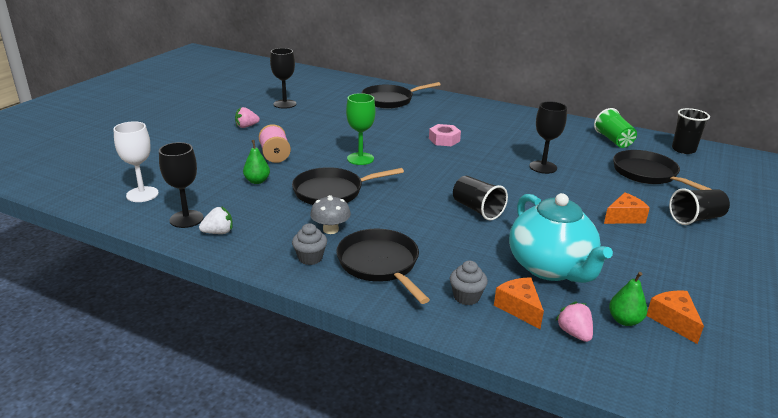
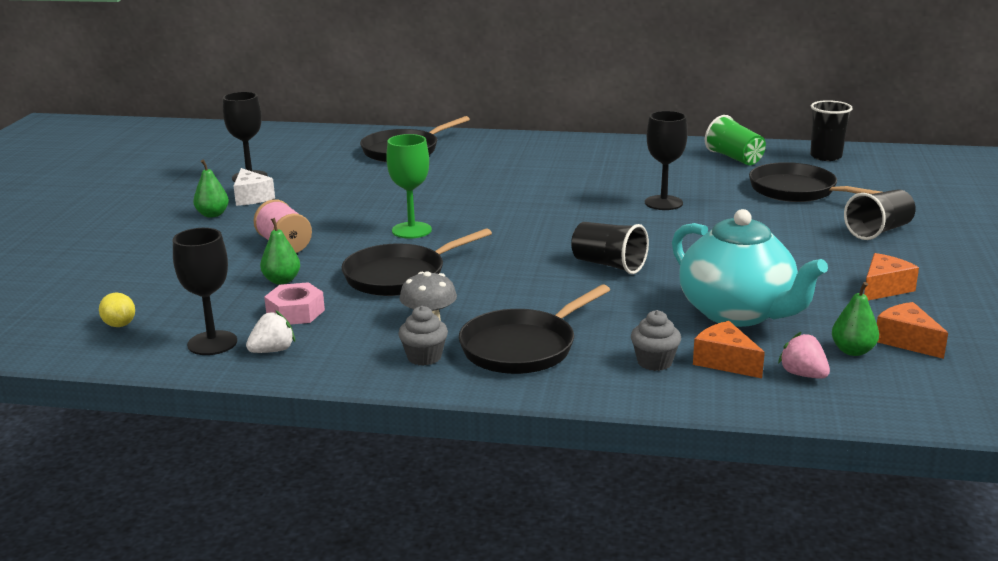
camera: 15 degrees left, 5 degrees down
(142, 194) = (119, 325): white goblet -> yellow lemon
(246, 126) = (212, 214): pink strawberry -> green pear
(277, 118) = (251, 197): none -> white cheese
(380, 264) = (522, 347): black pan -> black pan turned 90 degrees counterclockwise
(444, 140) = (513, 190): pink nut -> pink nut (295, 312)
(624, 217) = (795, 244): orange cheese -> orange cheese (884, 288)

